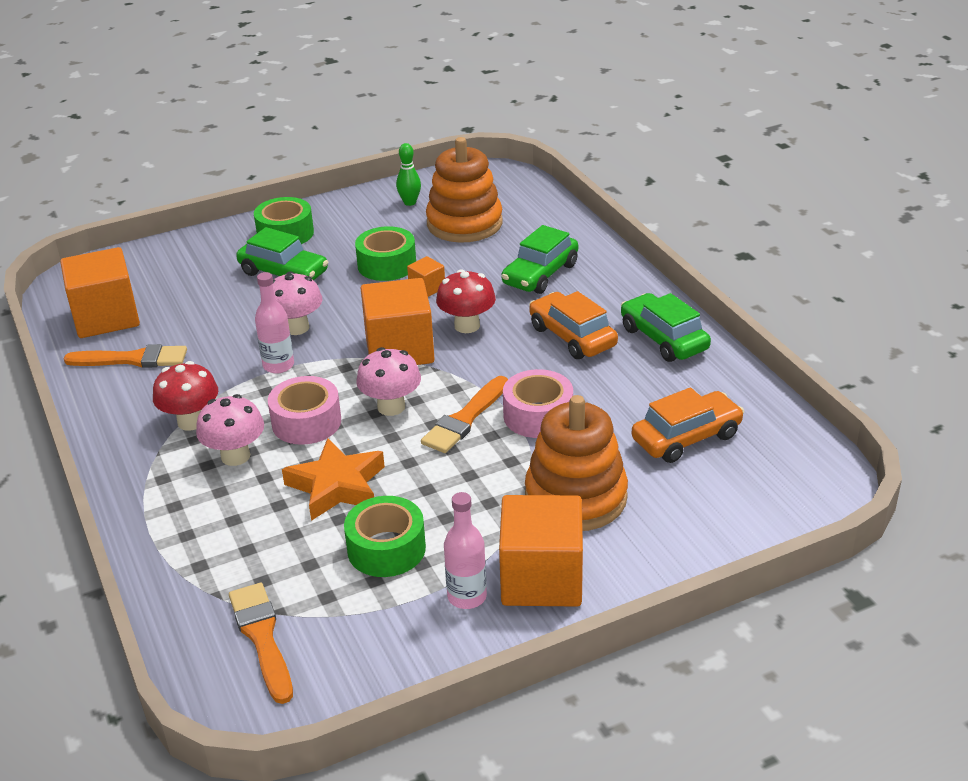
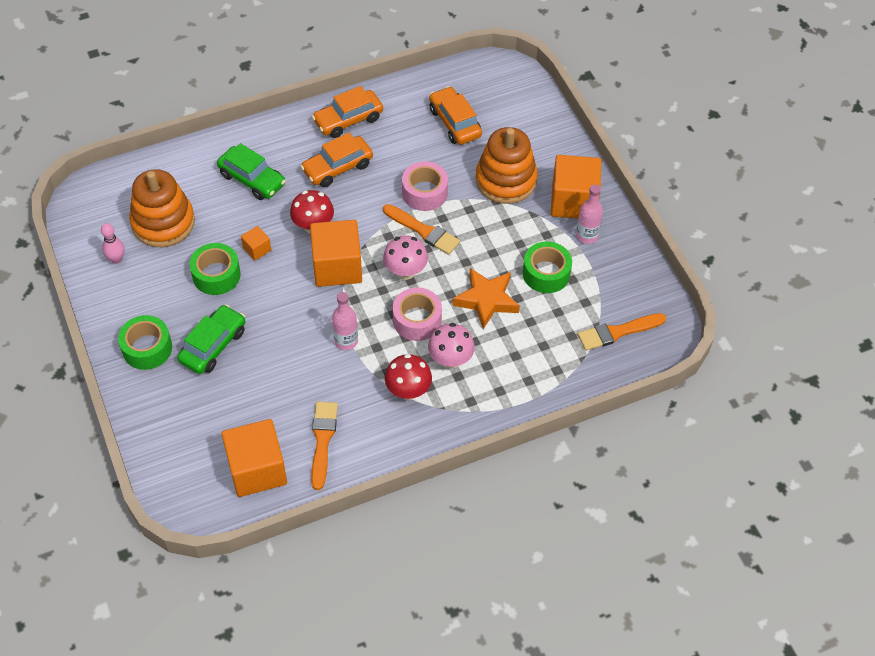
camera: 90 degrees left, 20 degrees up
(296, 327) = (297, 332): pink mushroom -> none
(410, 202) = (116, 259): green bowling pin -> pink bowling pin
(663, 339) = (348, 120): green car -> orange car

